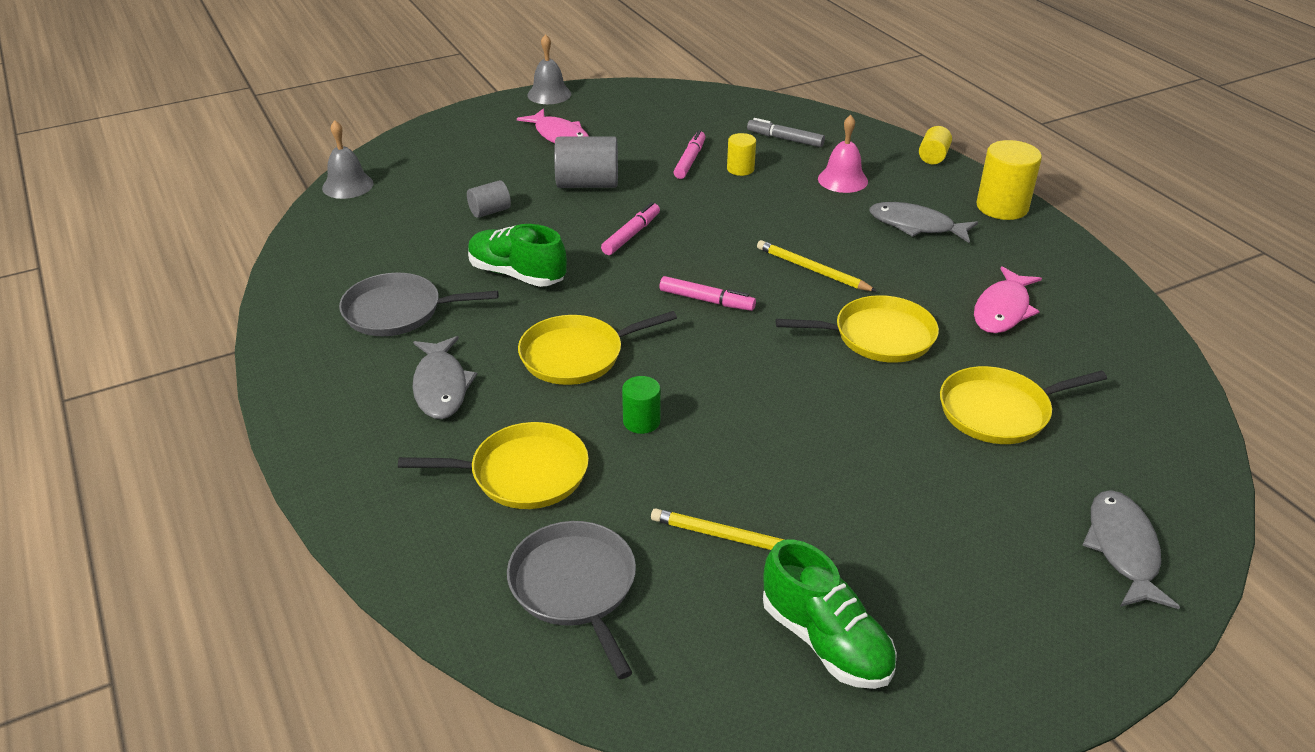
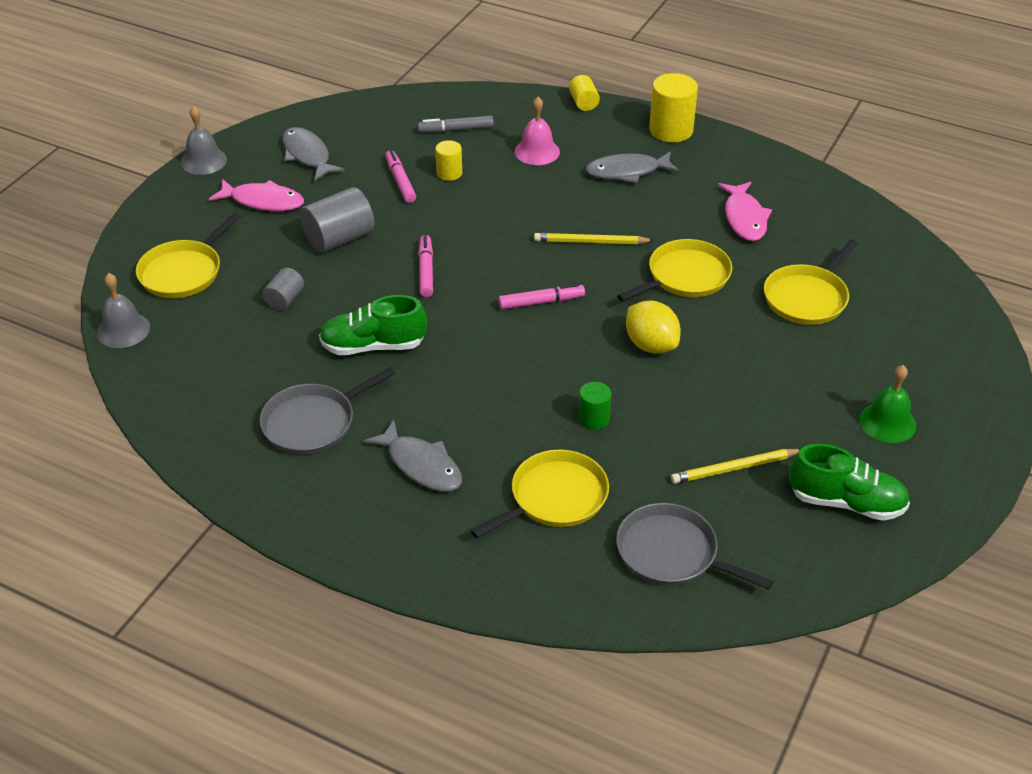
camera: 35 degrees left, 5 degrees up
(577, 355) = (494, 391): yellow pan -> yellow pan (183, 272)
(773, 382) = (651, 345): none -> yellow lemon
(968, 581) = (887, 422): none -> green bell
(1123, 549) = (949, 357): grey fish -> grey fish (307, 155)

